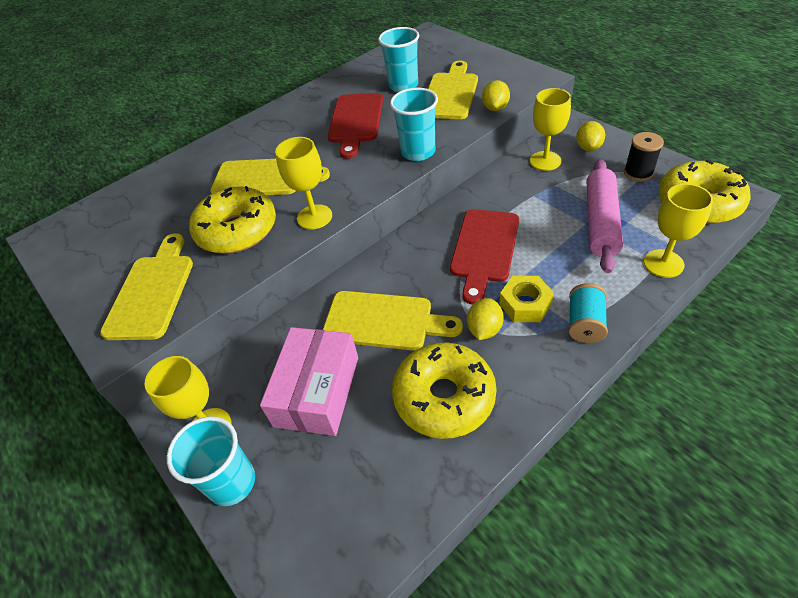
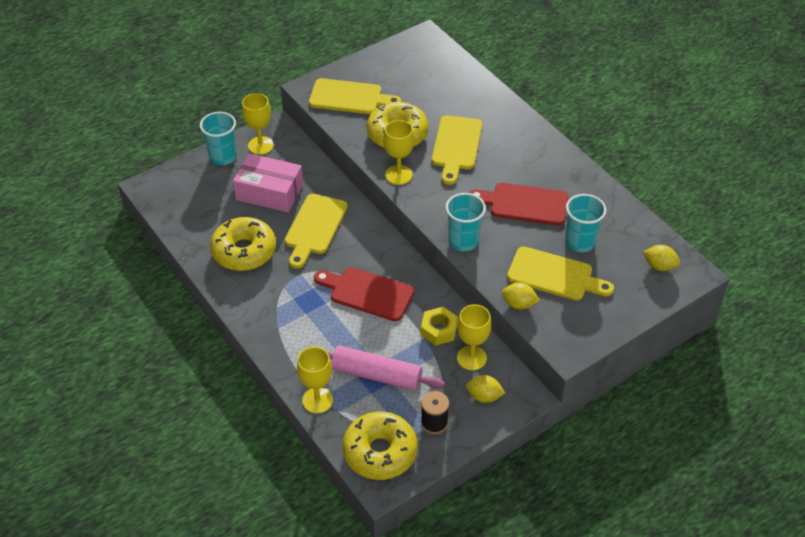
camera: 90 degrees right, 0 degrees up
(484, 329) = (290, 279): yellow lemon -> yellow lemon (659, 266)
(525, 304) = (304, 306): yellow nut -> yellow nut (439, 330)
(584, 323) = (276, 335): turquoise spool -> none

